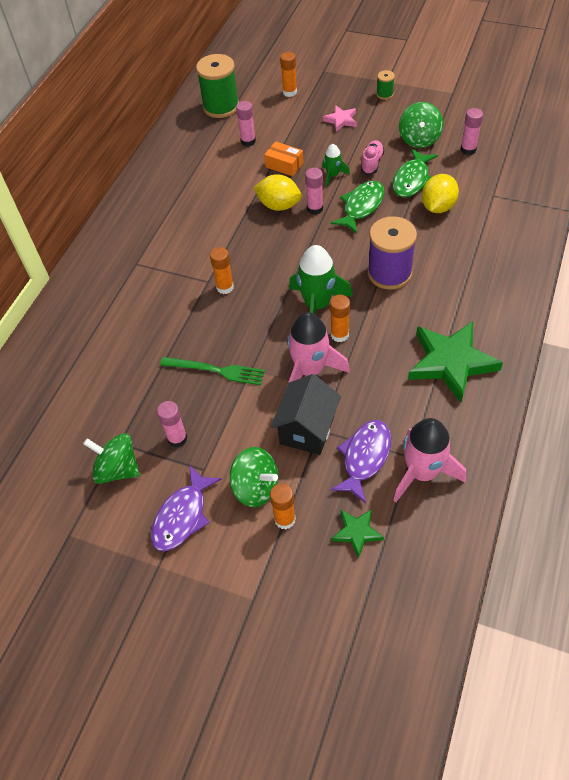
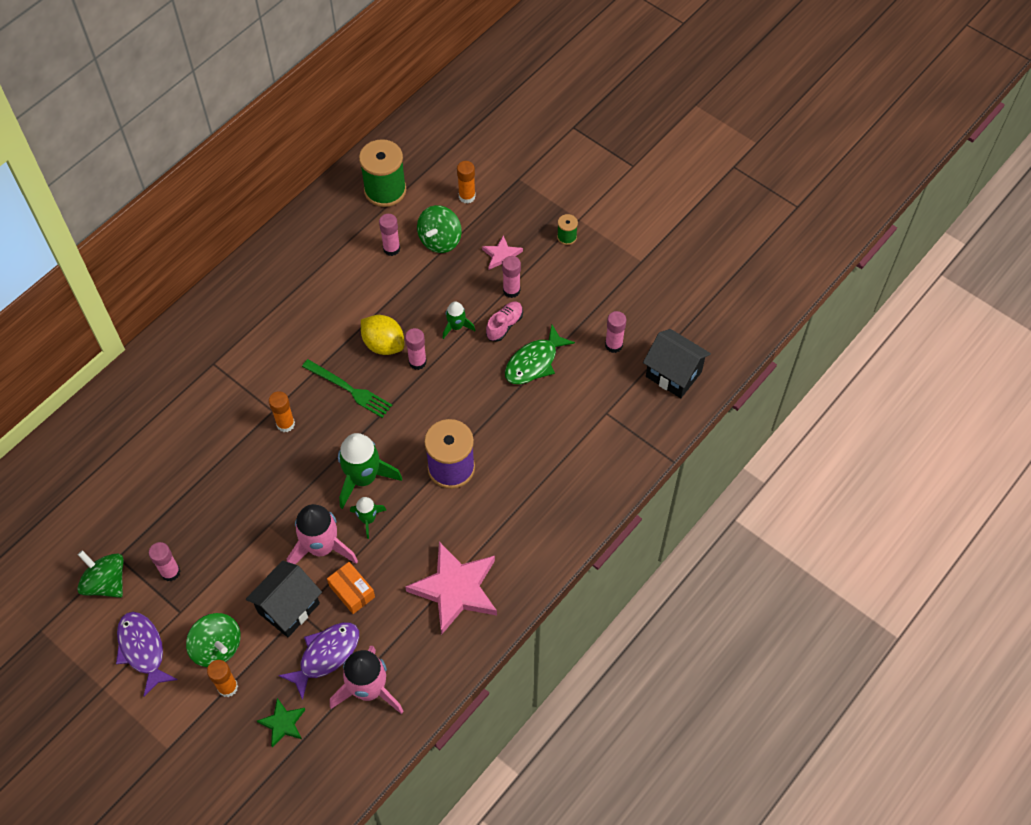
camera: 15 degrees right, 5 degrees up
(182, 516) = (143, 650): purple fish -> purple fish turned 105 degrees clockwise
(216, 370) = (236, 514): green fork -> green fork (349, 389)
(284, 165) = (414, 294): orange box -> orange box (352, 591)
(339, 335) = (368, 519): orange glue stick -> green rocket
(361, 207) = (465, 377): green fish -> none
(363, 139) = (511, 290): none -> pink glue stick
(419, 139) = (570, 312): green spinning top -> green spinning top (440, 240)
(438, 207) = (542, 406): yellow lemon -> none
(451, 362) = (456, 589): green star -> pink star
(528, 154) = (673, 374): none -> black house

